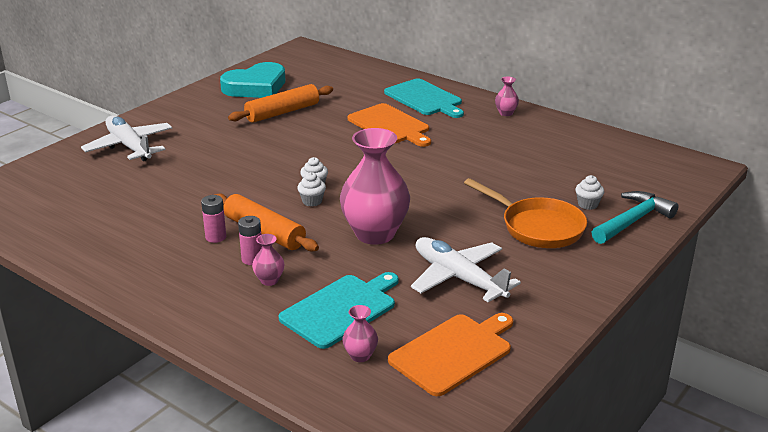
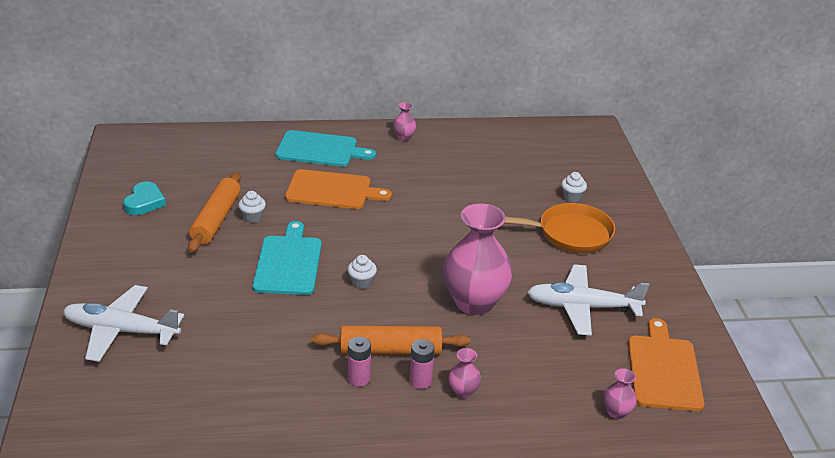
camera: 45 degrees left, 5 degrees up
(256, 87) = (144, 202): turquoise heart -> turquoise heart, size x0.58
(312, 201) = (382, 299): white cupcake -> white cupcake (252, 217)
(341, 309) = (549, 383): turquoise cutting board -> turquoise cutting board (288, 263)
(633, 221) = (615, 197): turquoise hammer -> none

